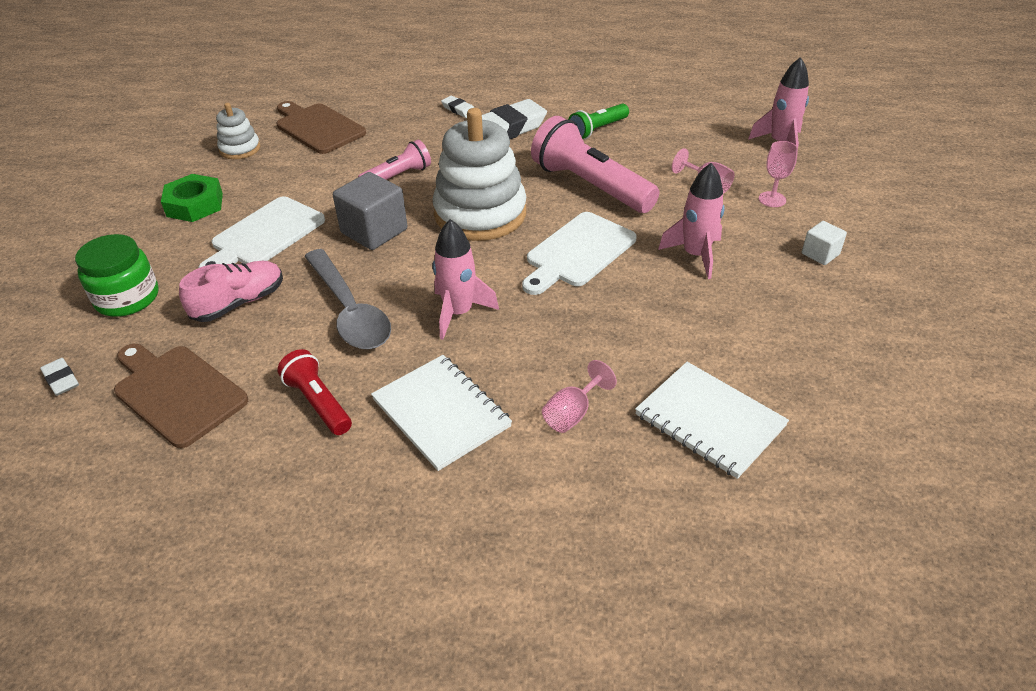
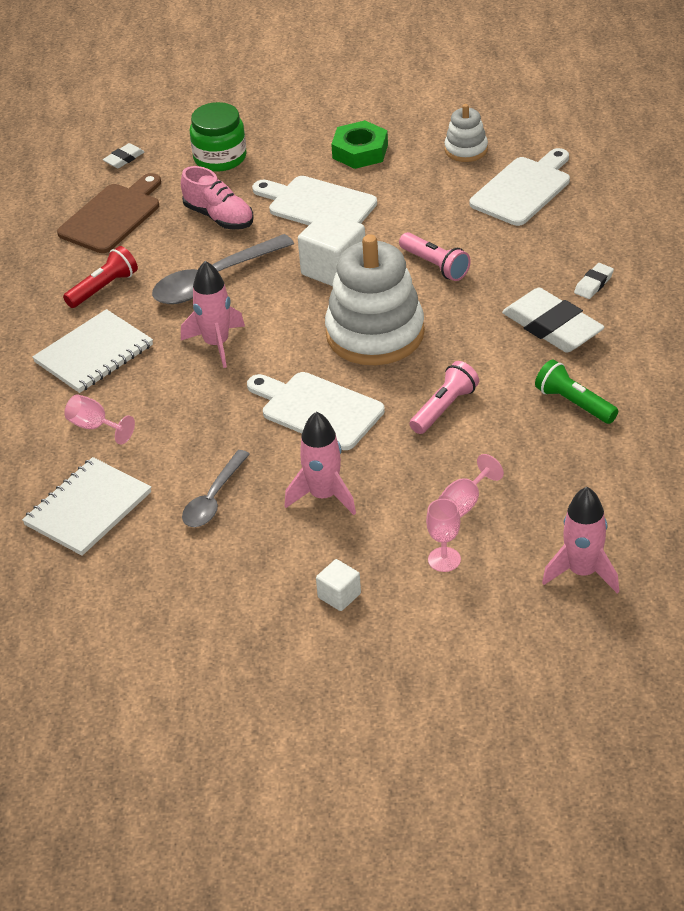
camera: 85 degrees right, 0 degrees up
(318, 127) = (523, 189): brown cutting board -> white cutting board
(374, 231) = (334, 269): grey cube -> white cube
(590, 186) = (444, 408): pink flashlight -> pink flashlight, size x0.55
(697, 324) = (213, 499): none -> grey spoon

